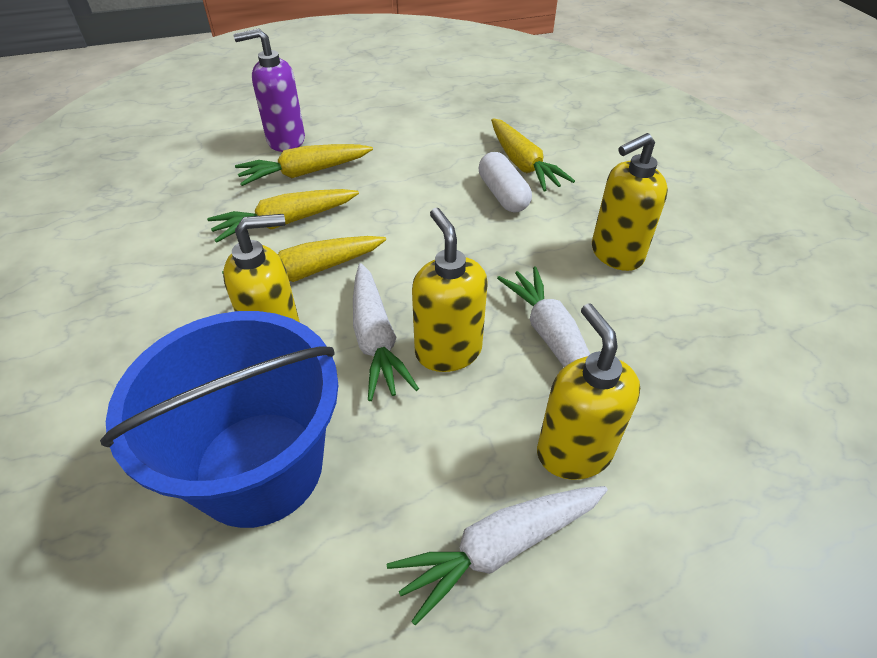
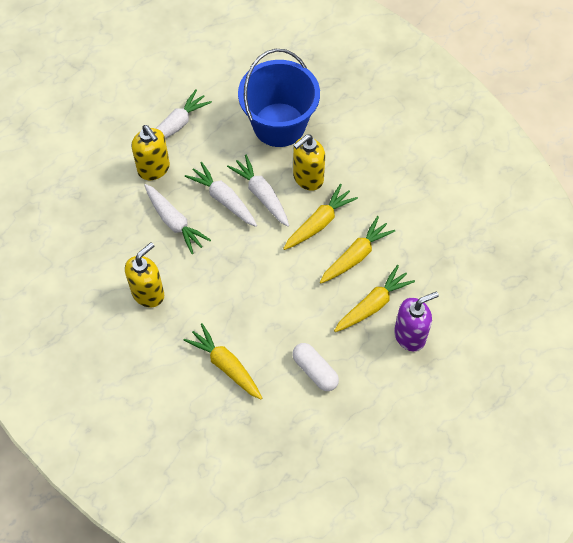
camera: 160 degrees right, 15 degrees up
(448, 351) = (223, 199): yellow soap dispenser -> white carrot
(503, 195) = (230, 326): white capsule -> white capsule (315, 371)

